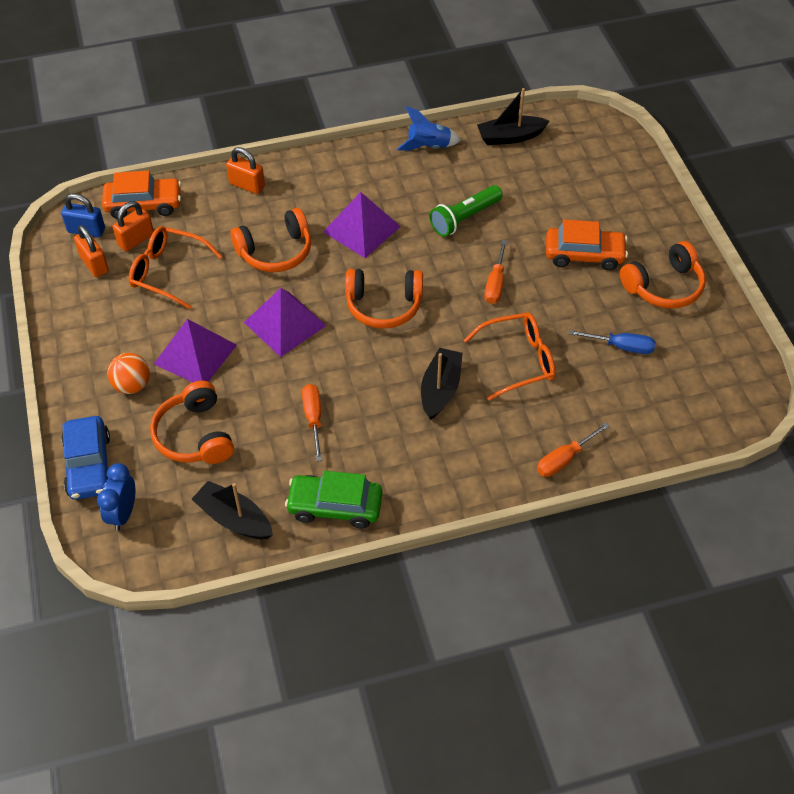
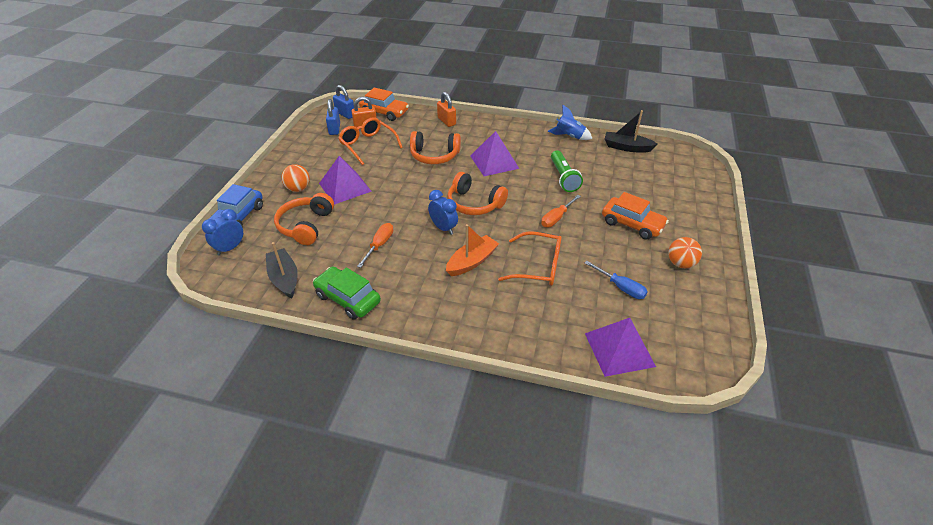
camera: 30 degrees right, 10 degrees down
(94, 264) = (334, 129): orange padlock -> blue padlock
(285, 324) = (408, 191): purple pyramid -> purple pyramid (619, 349)
(372, 358) = (443, 228): none -> blue clock
(440, 389) = (472, 262): black boat -> orange boat
(464, 218) = (563, 178): green flashlight -> green flashlight turned 90 degrees counterclockwise
(564, 459) = (524, 340): orange screwdriver -> none
(664, 286) = (680, 263): orange headphones -> orange ball

